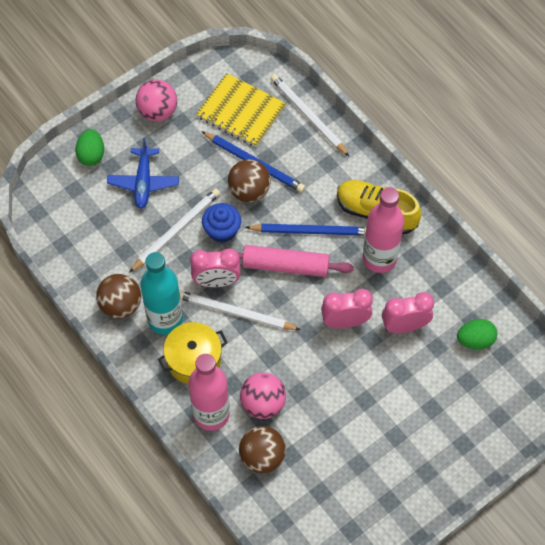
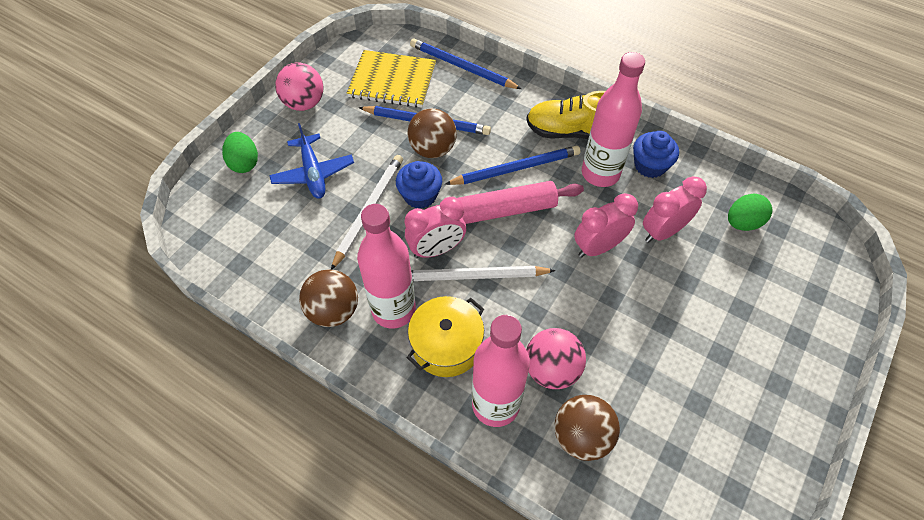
camera: 20 degrees left, 5 degrees down
(165, 319) = (393, 310): turquoise bottle -> pink bottle
(308, 116) = (462, 67): white pencil -> blue pencil
(425, 265) = (650, 165): none -> blue cupcake

